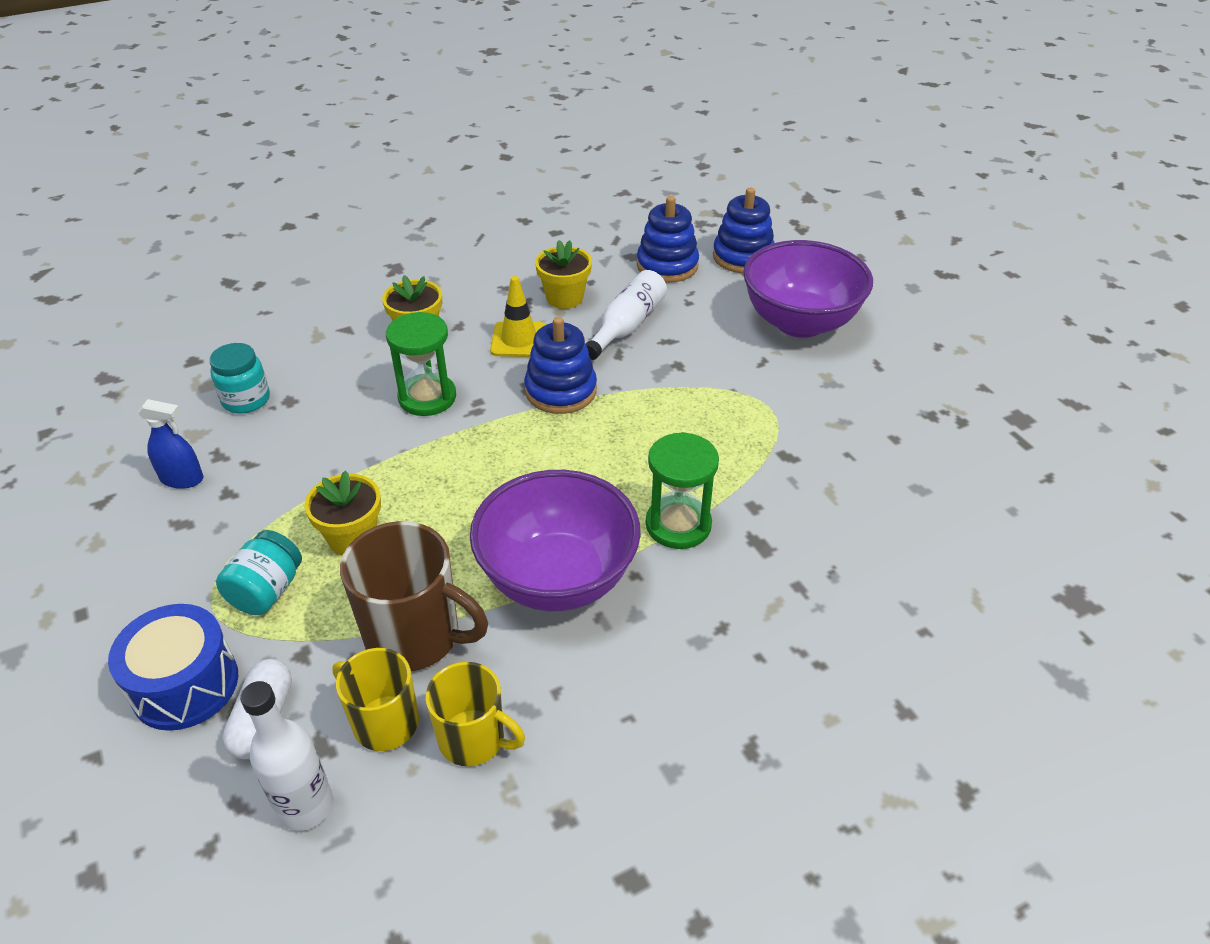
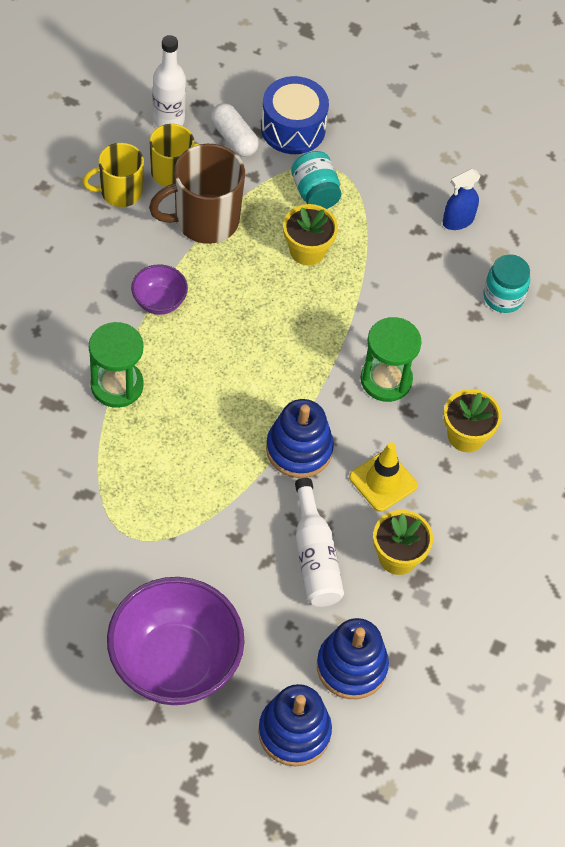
camera: 135 degrees right, 15 degrees up
(557, 578) = (159, 301): purple bowl -> purple bowl, size x0.47

